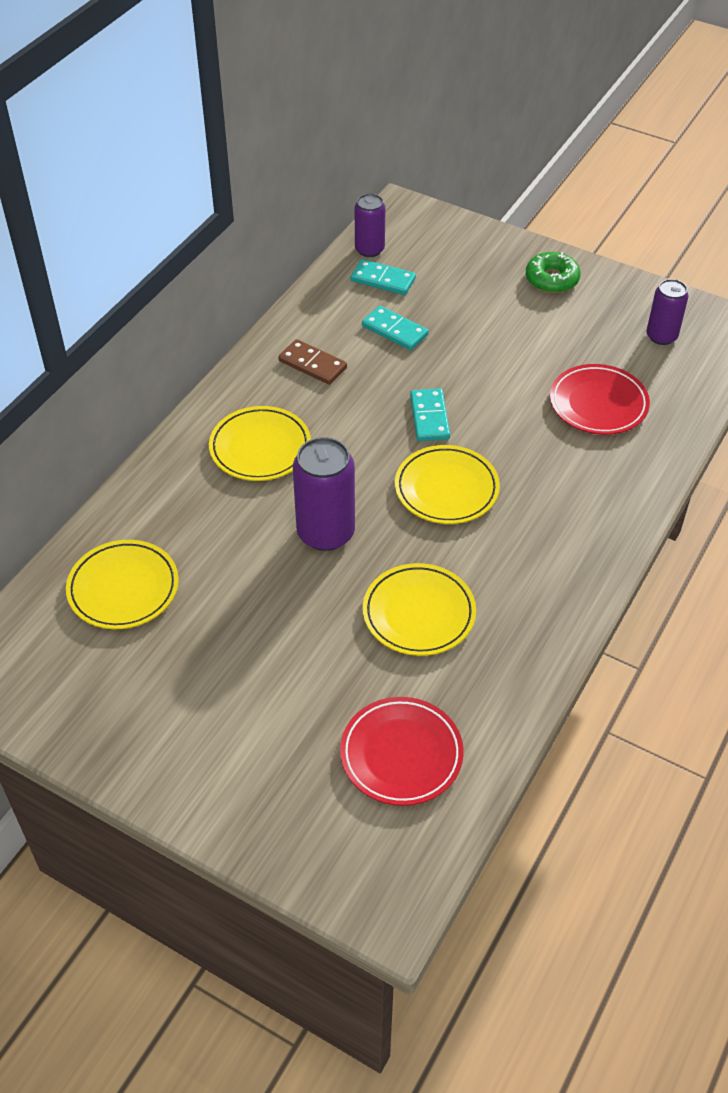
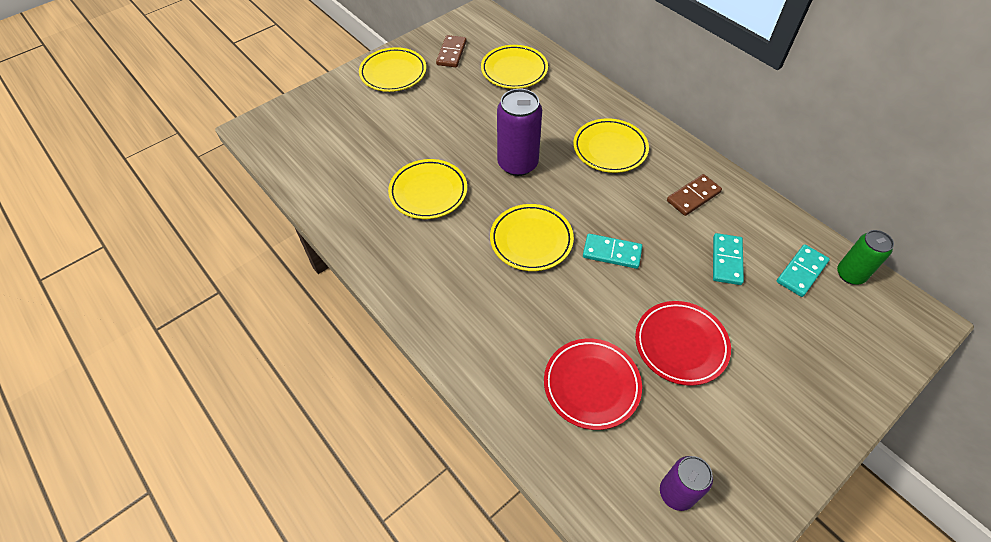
camera: 110 degrees right, 5 degrees up
(100, 686) = (451, 53): none -> brown domino
(178, 753) = (393, 73): none -> yellow plate
(369, 249) = (850, 274): purple can -> green can
(394, 330) = (726, 260): turquoise domino -> turquoise domino turned 45 degrees counterclockwise
(401, 754) = (335, 156): red plate -> red plate (681, 344)
(552, 279) = (790, 419): green donut -> none

